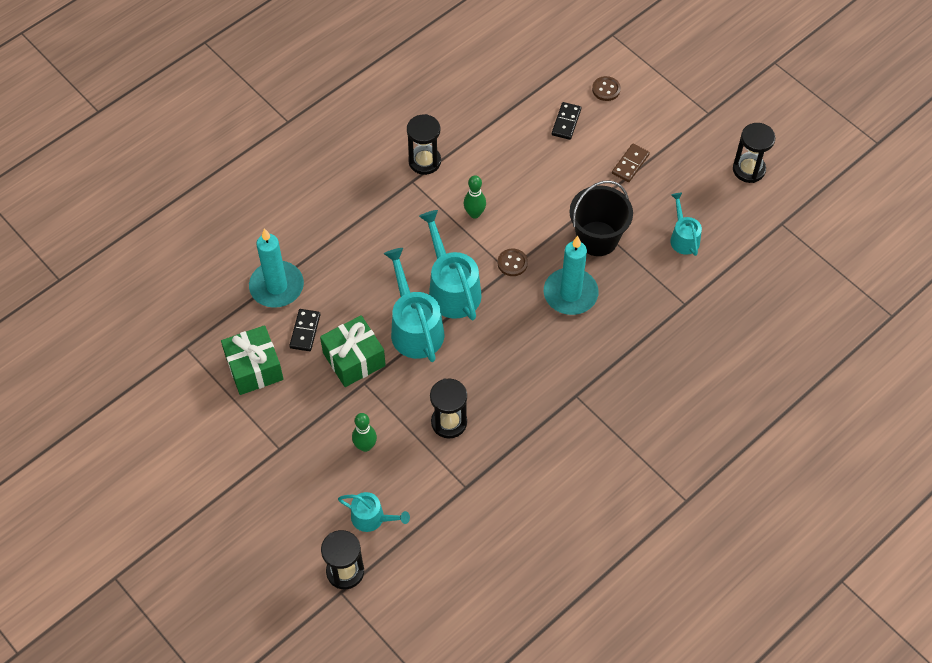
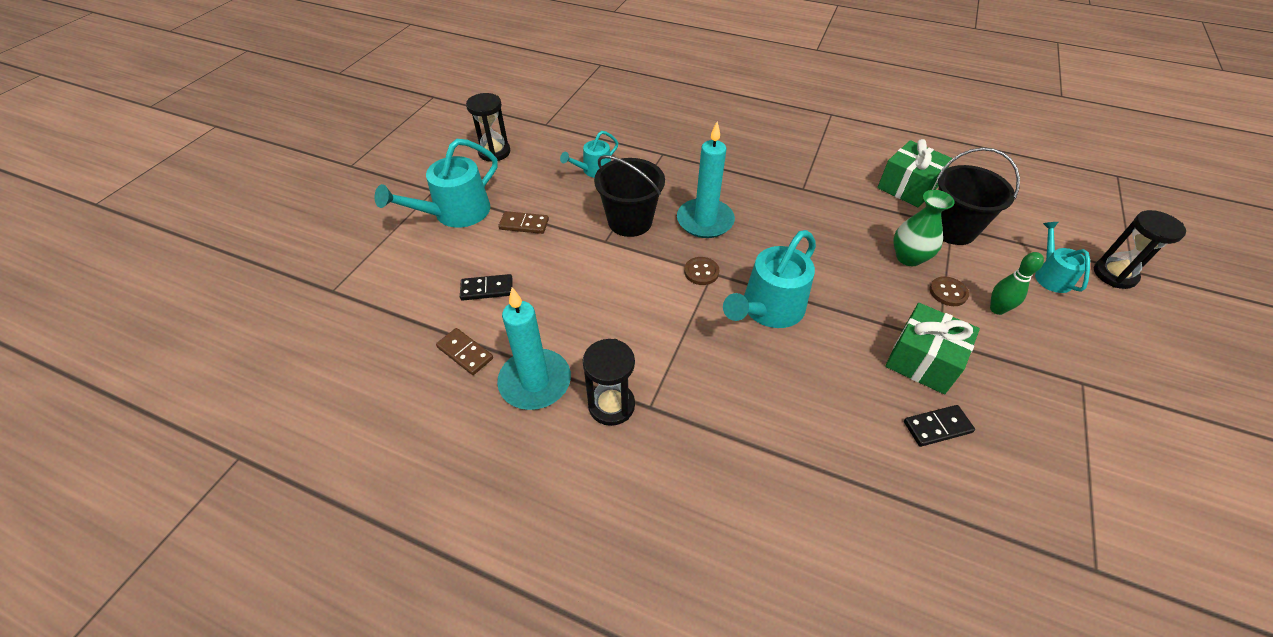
camera: 115 degrees left, 10 degrees down
(254, 368) = (1032, 460): green gift -> green gift (907, 187)
(276, 286) = (911, 494): turquoise candle -> turquoise candle (535, 382)
(415, 328) = (839, 322): turquoise watering can -> turquoise watering can (455, 213)
(449, 422) = (908, 257): black hourglass -> green vase
(461, 483) = (952, 229): none -> black bucket
(474, 214) = (660, 325): green bowling pin -> none
(511, 97) = (465, 353): none -> brown domino
(606, 89) = (424, 271): brown button -> brown button (948, 292)

